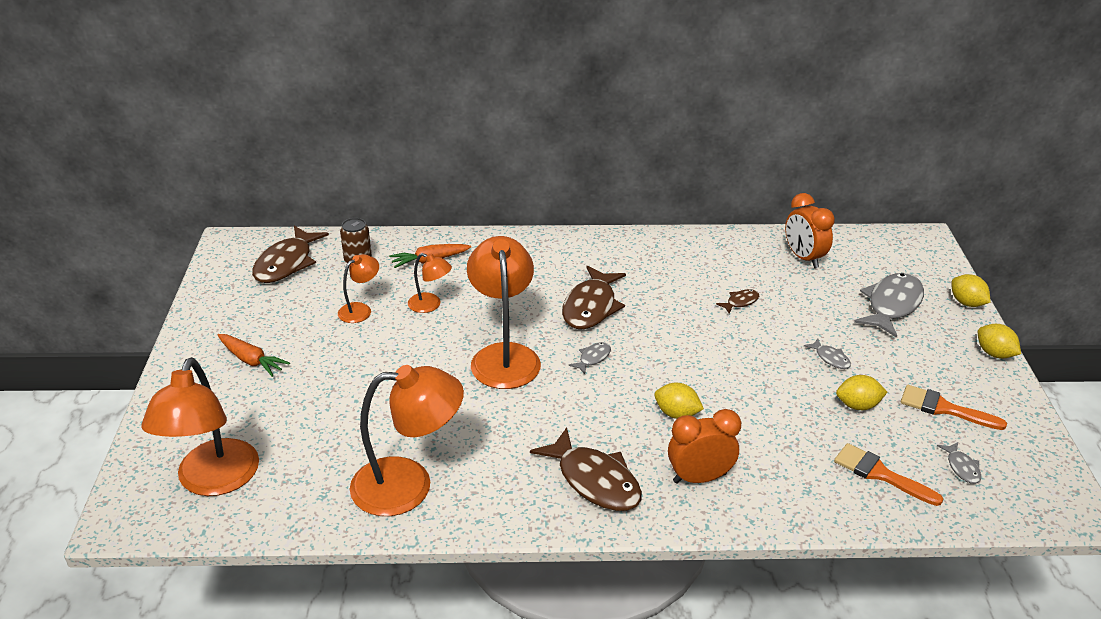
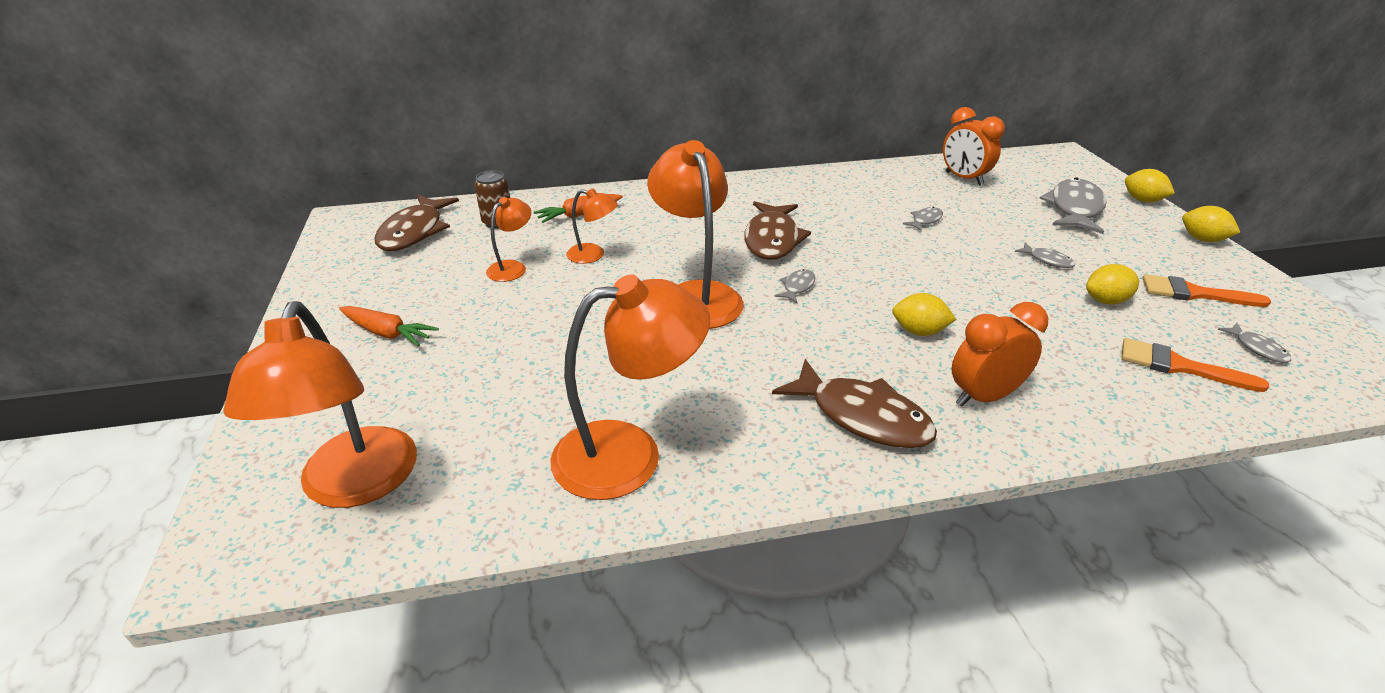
camera: 10 degrees left, 0 degrees up
(740, 302) = (925, 220): brown fish -> grey fish

